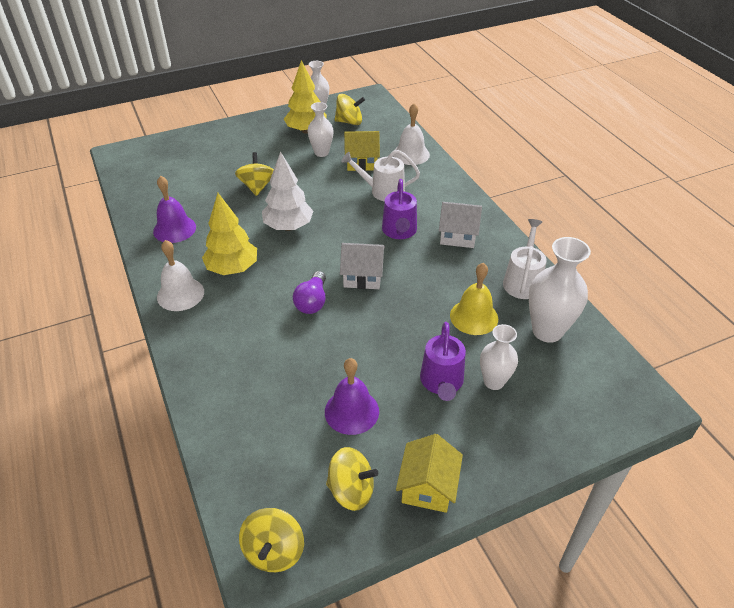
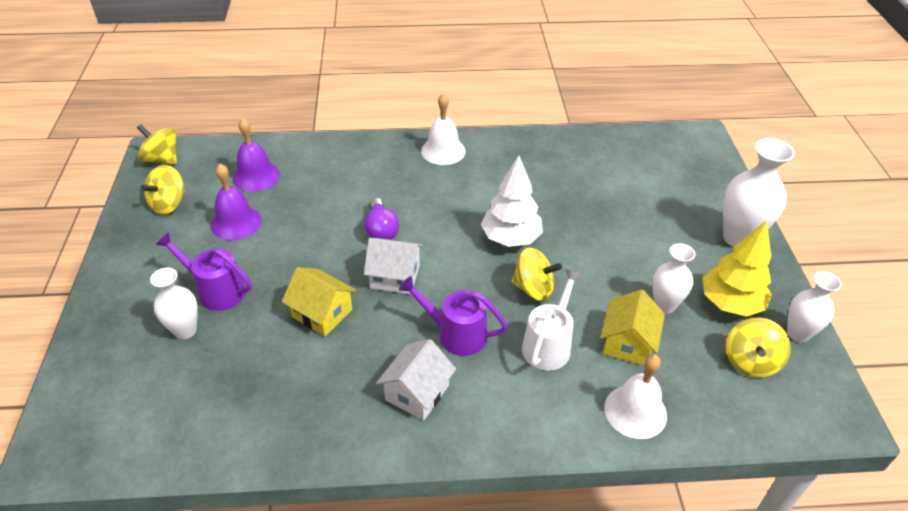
camera: 110 degrees right, 0 degrees up
(174, 229) = (543, 158): purple bell -> purple bell (256, 176)
(232, 268) = (461, 186): yellow tree -> none
(257, 187) = (600, 228): yellow spinning top -> yellow spinning top (533, 288)
(312, 301) = (381, 230): purple light bulb -> purple light bulb turned 135 degrees counterclockwise
(363, 276) = (395, 277): white house -> white house turned 75 degrees clockwise
(428, 486) = (132, 246): yellow house -> yellow house (322, 313)
(474, 317) = (275, 350): yellow bell -> none
(522, 281) = (296, 427): white watering can -> none
(547, 331) = (207, 411): white vase -> white vase (738, 238)

